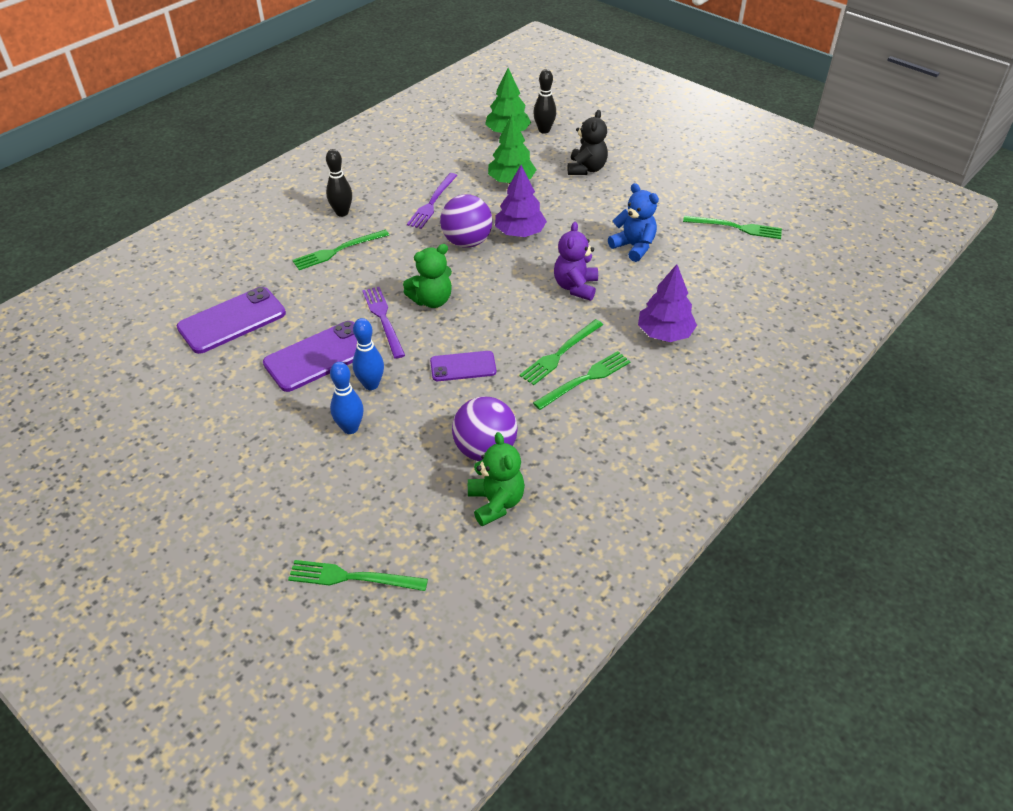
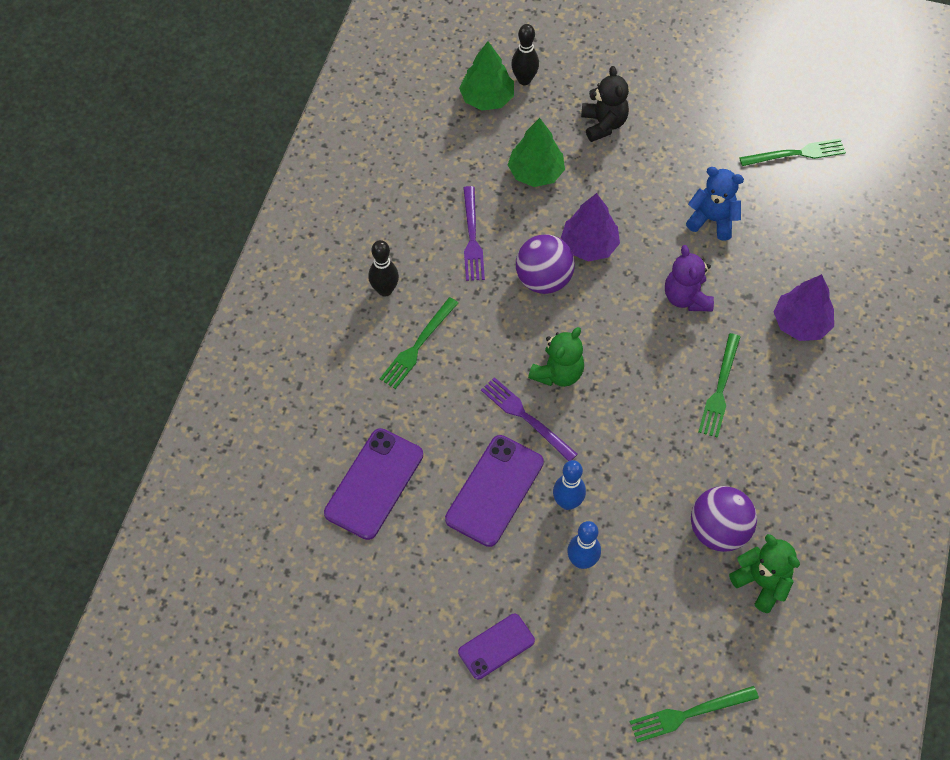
camera: 25 degrees left, 15 degrees up
(463, 366) = (640, 443): purple phone -> purple phone (496, 646)
(585, 379) = (760, 410): green fork -> none

